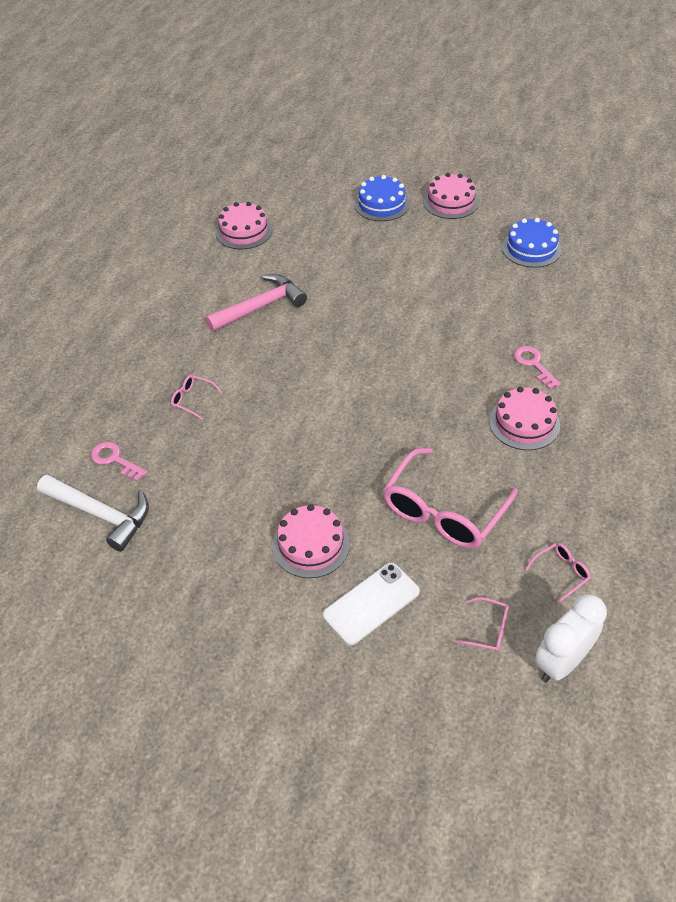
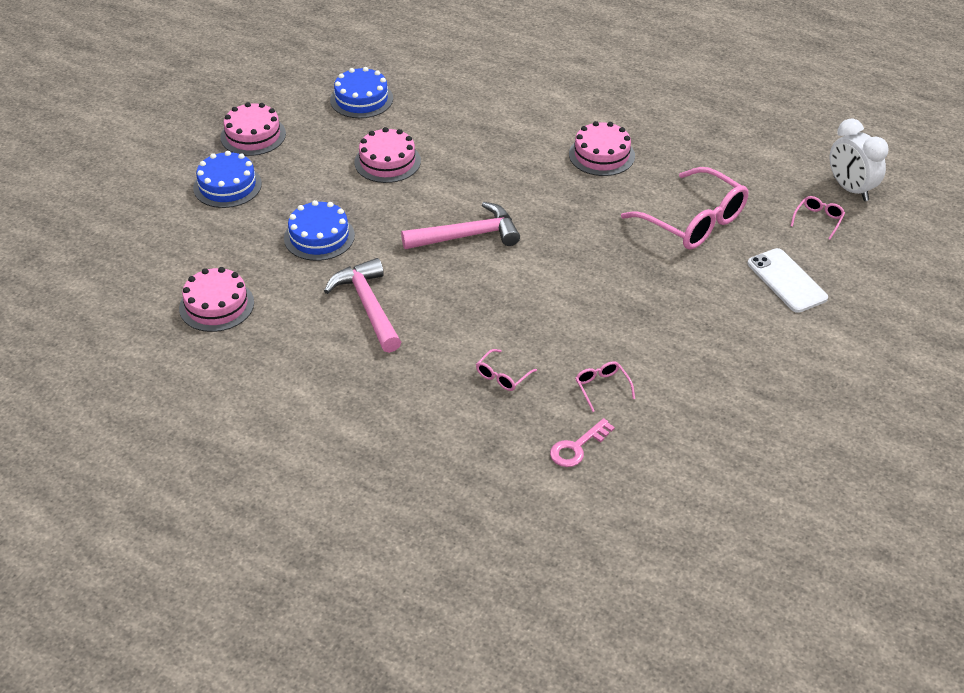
camera: 80 degrees left, 5 degrees down
(101, 514) = (653, 462): white hammer -> none
(311, 544) = (718, 309): pink cake -> pink cake (387, 162)
(336, 264) = (319, 237): none -> blue cake
(365, 348) = (468, 236): none -> pink hammer
(533, 364) = (529, 134): pink key -> none
(561, 573) = (768, 170): pink glasses -> pink glasses (602, 387)

